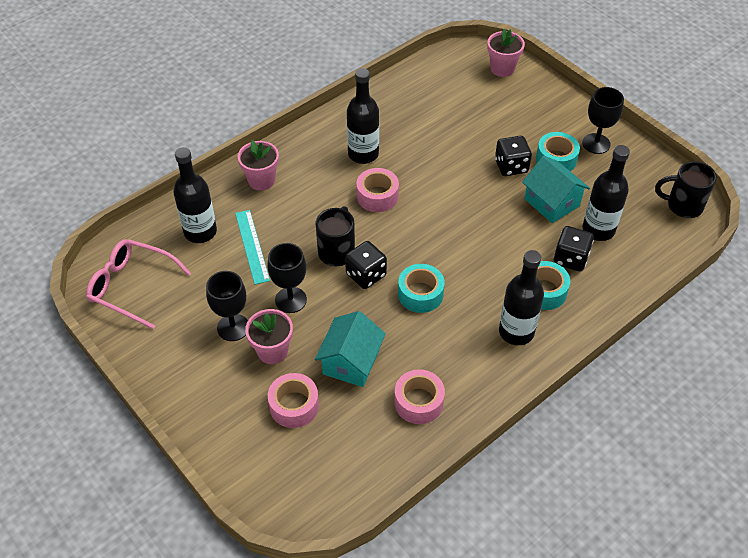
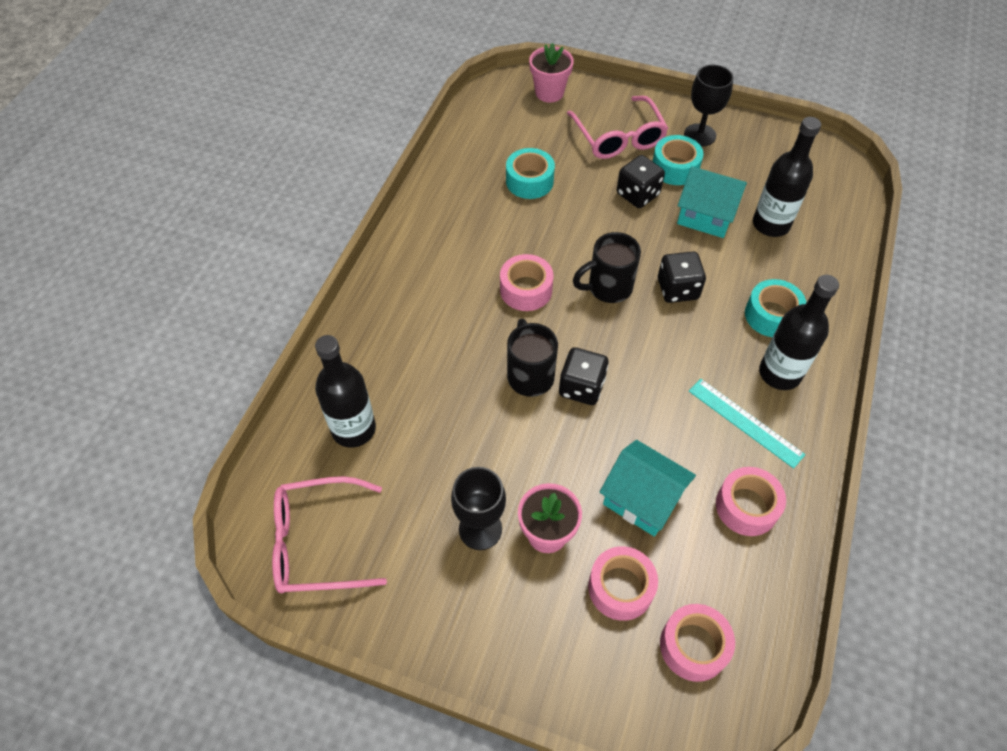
camera: 30 degrees left, 5 degrees up
(252, 246) = (429, 416): turquoise ruler -> turquoise ruler (745, 422)
(261, 180) = (381, 331): pink flower pot -> none
(290, 300) = (521, 459): black goblet -> none
(313, 463) = (693, 646): none -> pink tape
(351, 362) = (642, 499): turquoise house -> turquoise house turned 45 degrees counterclockwise
(363, 154) = (474, 248): black bottle -> none
(420, 294) = (654, 380): turquoise tape -> turquoise tape (529, 181)
(530, 120) = (618, 137): none -> pink glasses
(570, 259) = (769, 267): black dice -> black dice (677, 289)
(682, 206) = (825, 164): black mug -> black mug (608, 288)

